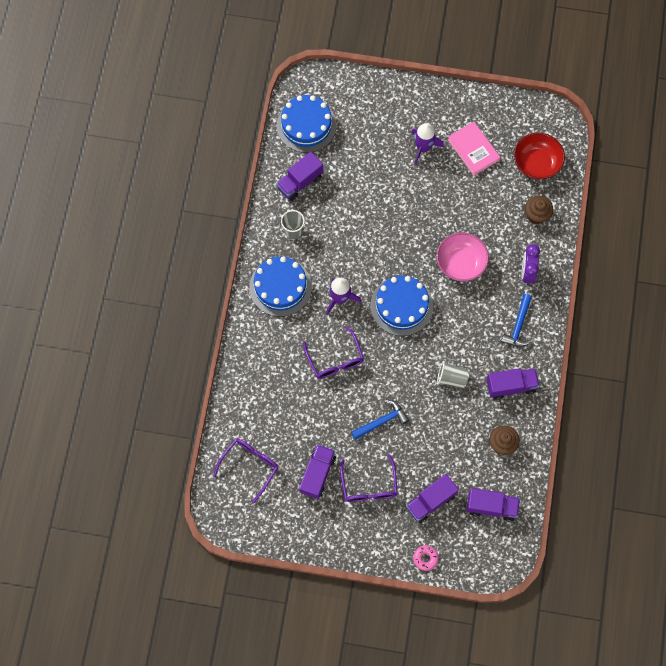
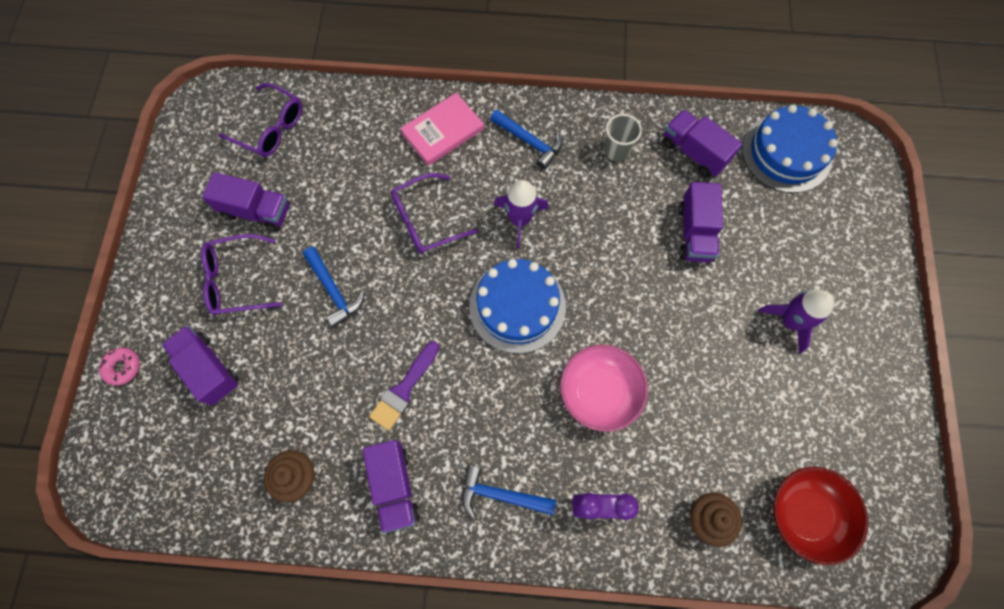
camera: 85 degrees right, 0 degrees up
(280, 287) = (529, 142): blue cake -> blue hammer
(451, 378) = (404, 389): grey cup -> purple brush
(473, 149) = (805, 402): pink book -> pink book (443, 131)
(491, 507) = (194, 464): purple truck -> purple truck (695, 233)

